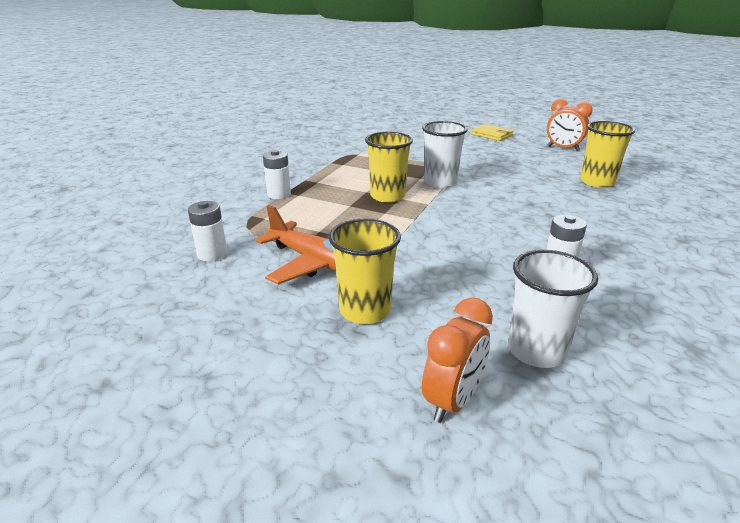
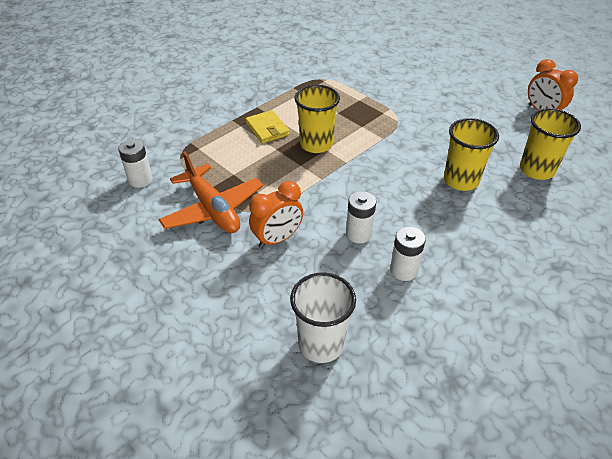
camera: 20 degrees right, 15 degrees up
(279, 194) = (225, 121): white battery -> white battery (359, 234)
(365, 310) = (219, 268): yellow cup -> yellow cup (461, 180)
(440, 182) = (377, 136): white cup -> none
(452, 401) = (230, 366): orange clock -> orange clock (277, 239)
(492, 135) = (480, 76): yellow wallet -> yellow wallet (267, 129)

